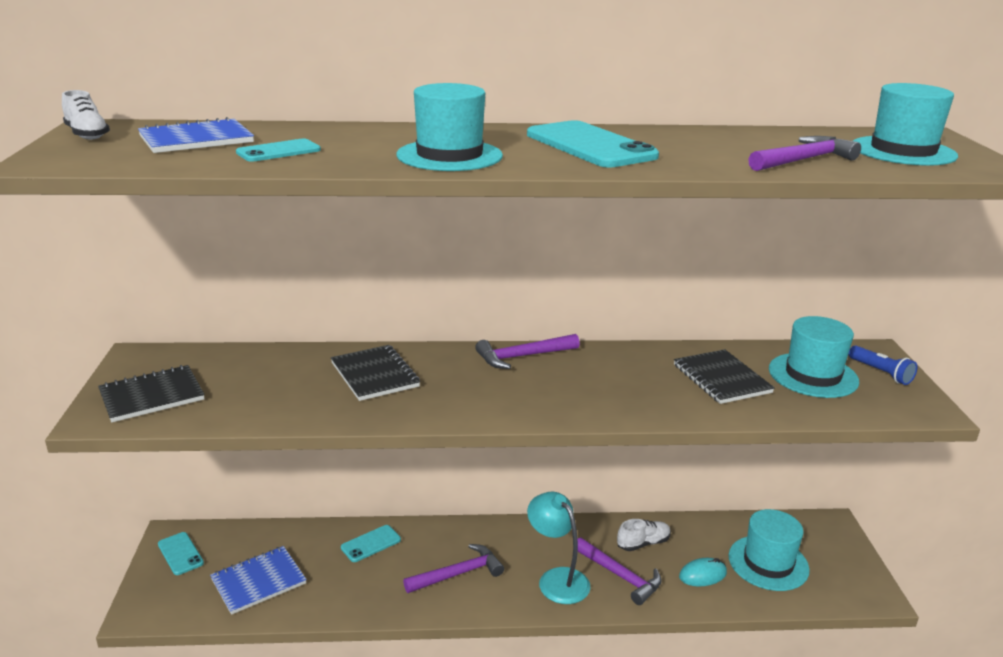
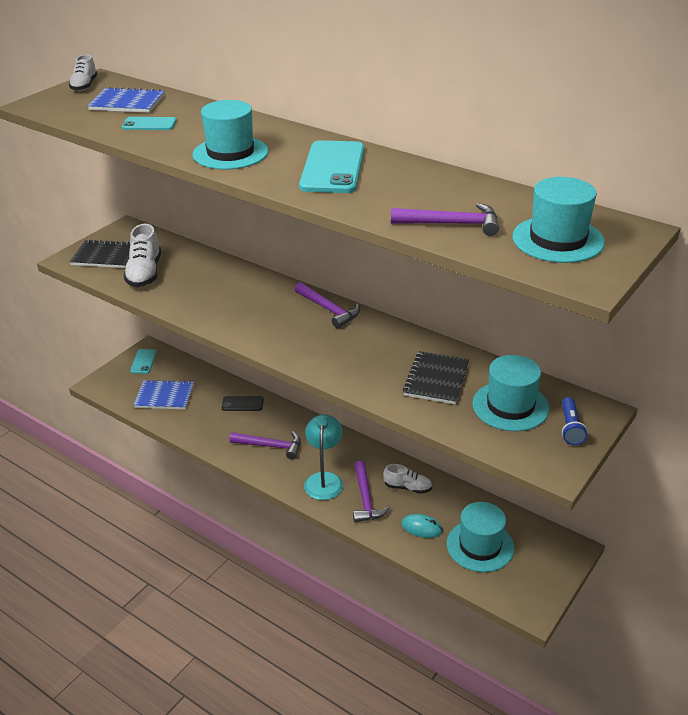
camera: 40 degrees right, 10 degrees up
(242, 395) = (145, 273): none -> white shoe
(371, 544) = (242, 403): turquoise phone -> black phone
(374, 375) = (226, 287): black notebook -> none
(523, 356) = (328, 309): purple hammer -> purple hammer turned 150 degrees counterclockwise

